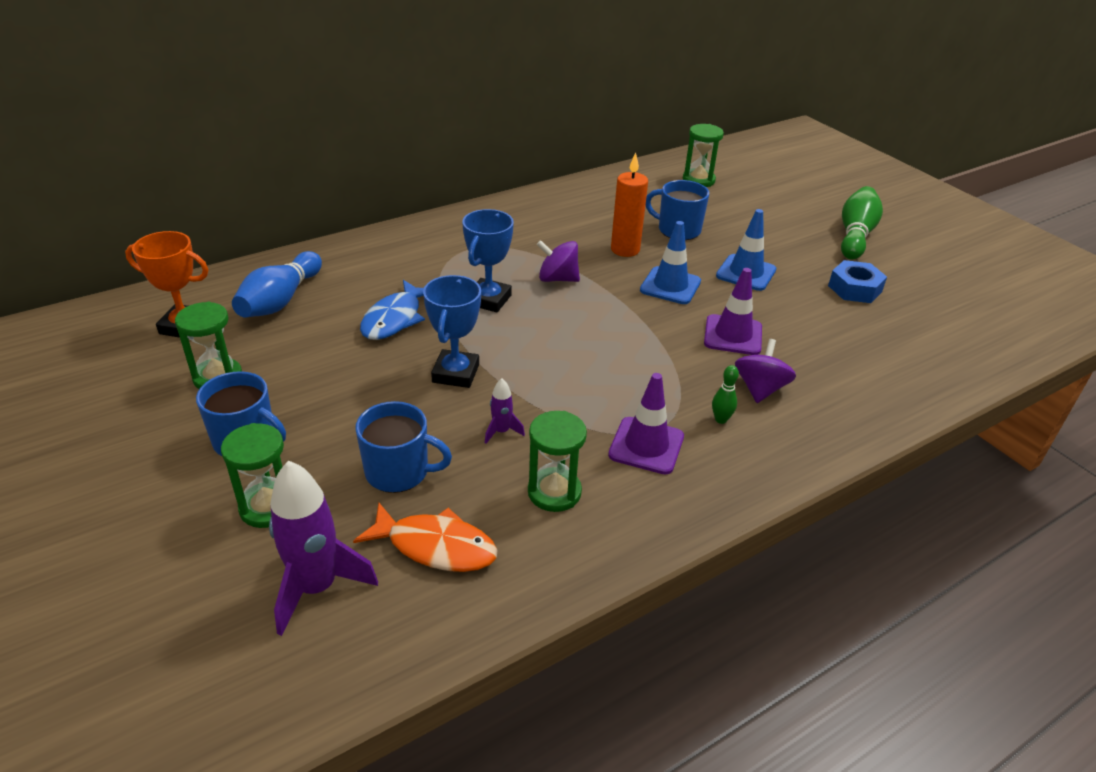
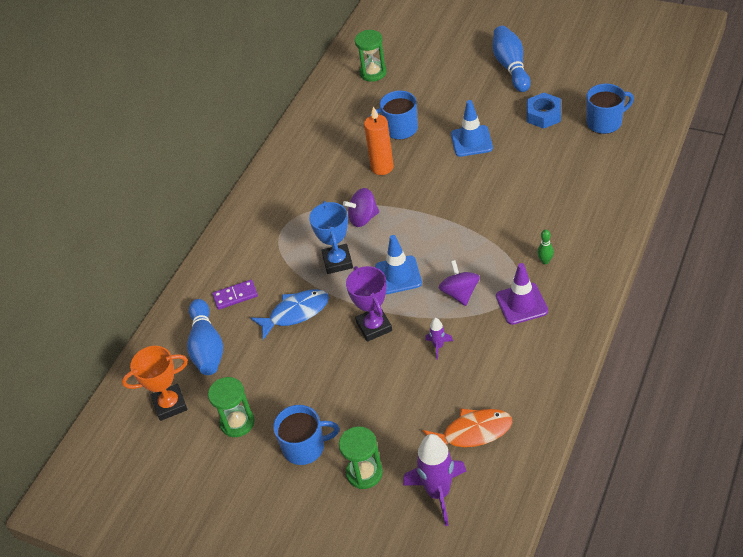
camera: 25 degrees left, 10 degrees up
(359, 276) = (235, 296): none -> purple domino
(395, 319) = (295, 313): blue fish -> blue fish turned 105 degrees counterclockwise
(399, 472) = (409, 407): blue mug -> blue mug (605, 122)
(456, 373) = (374, 326): blue trophy -> purple trophy
(554, 492) = (501, 363): green hourglass -> none
(670, 286) = (436, 180): blue traffic cone -> blue traffic cone (398, 275)
(733, 335) = (504, 197): purple traffic cone -> none
(760, 389) = (549, 226): purple spinning top -> purple spinning top (460, 293)
(855, 235) = (511, 67): green bowling pin -> blue bowling pin

